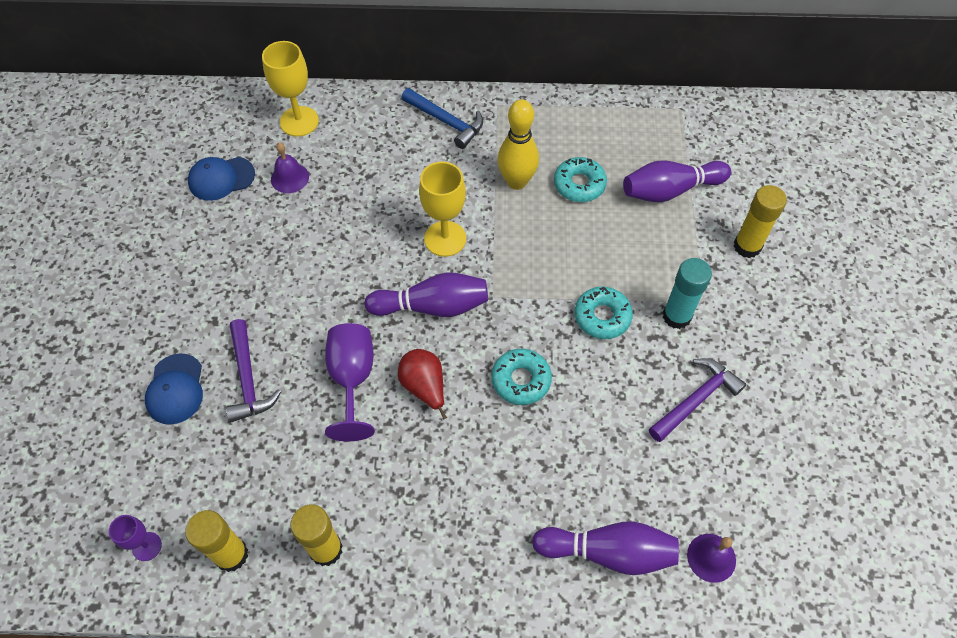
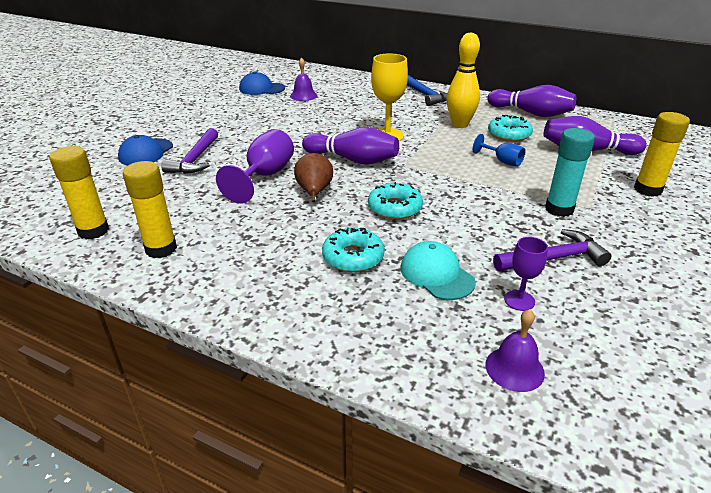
camera: 25 degrees right, 25 degrees down
(147, 546) = (46, 210): purple goblet -> purple goblet (519, 300)
(299, 121) = (329, 80): yellow goblet -> none
(424, 387) = (314, 192): red pear -> brown pear
(592, 246) = (502, 161): none -> blue goblet
(602, 317) = (488, 194): turquoise donut -> turquoise donut (353, 257)
(606, 468) = (436, 274): none -> turquoise cap
(608, 552) = (402, 328): purple bowling pin -> purple bowling pin (531, 113)

